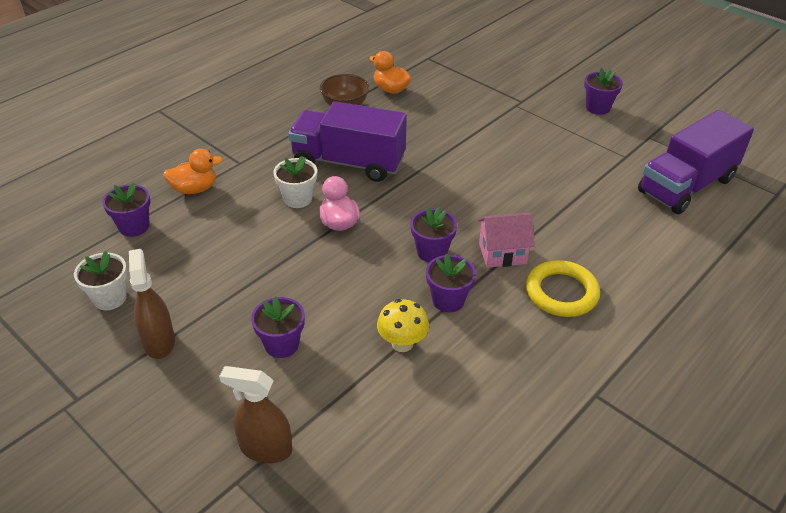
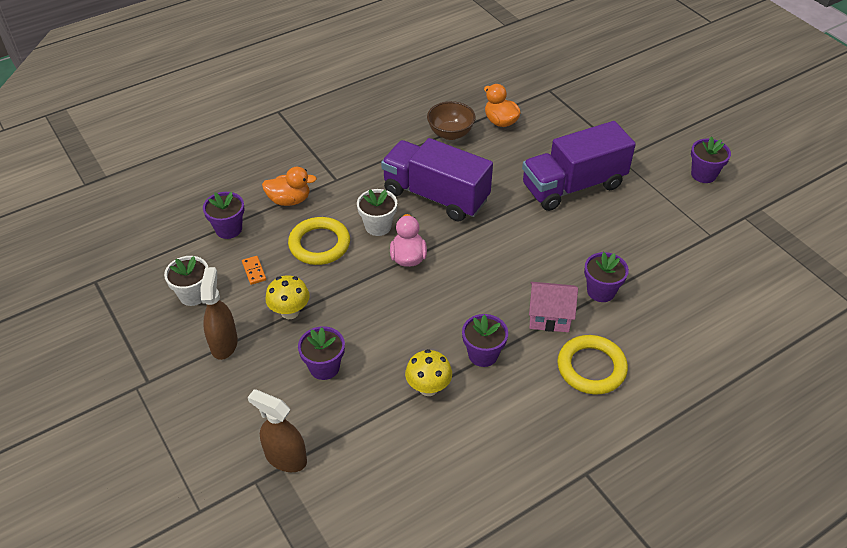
camera: 15 degrees right, 5 degrees up
(174, 263) = (254, 271): none -> orange domino
(226, 296) = (290, 312): none -> yellow mushroom
(240, 225) = (319, 244): none -> yellow ring
(432, 252) = (484, 303): purple flower pot -> purple flower pot (601, 291)
(686, 186) = (761, 278): purple truck -> purple truck (573, 186)

